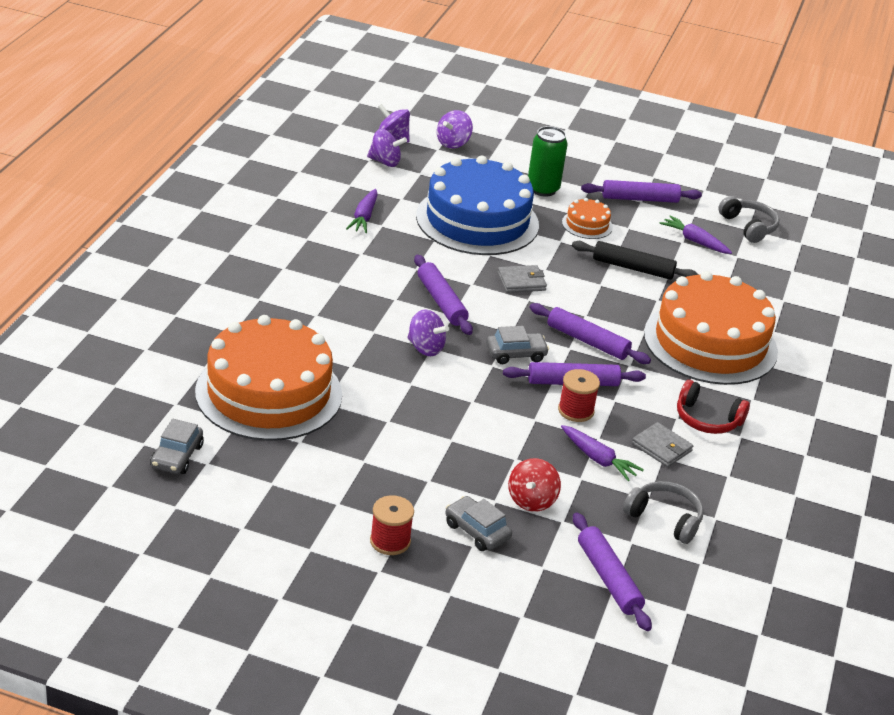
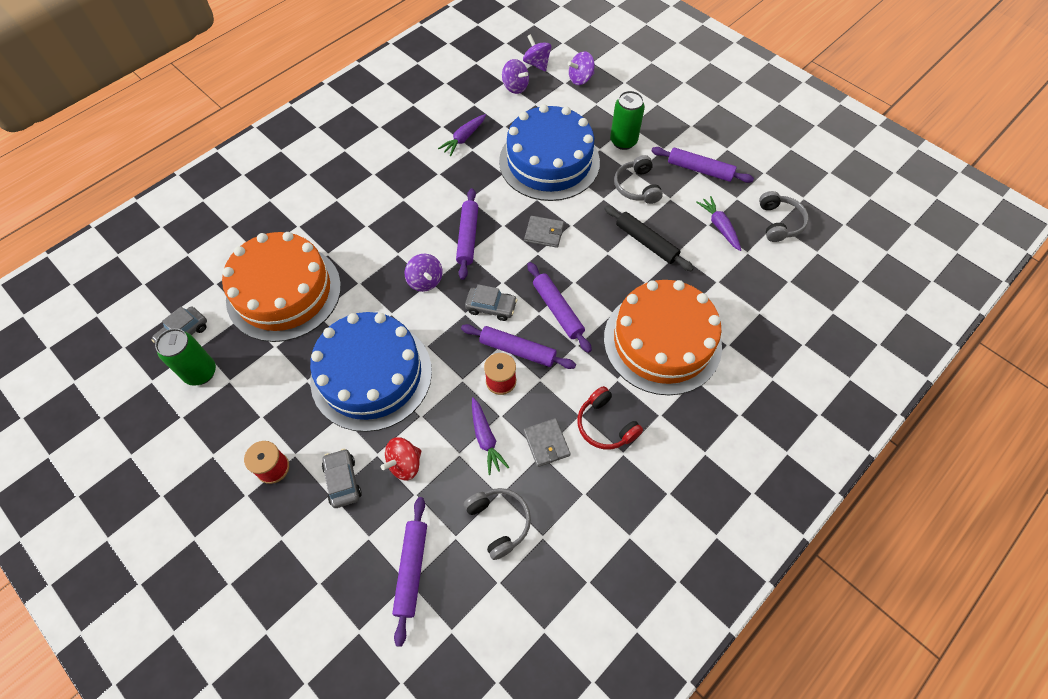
camera: 30 degrees right, 25 degrees up
(231, 484) = (201, 372): none -> green can
(433, 439) = (371, 375): none -> blue cake
(587, 224) = (636, 187): orange cake -> grey headphones

